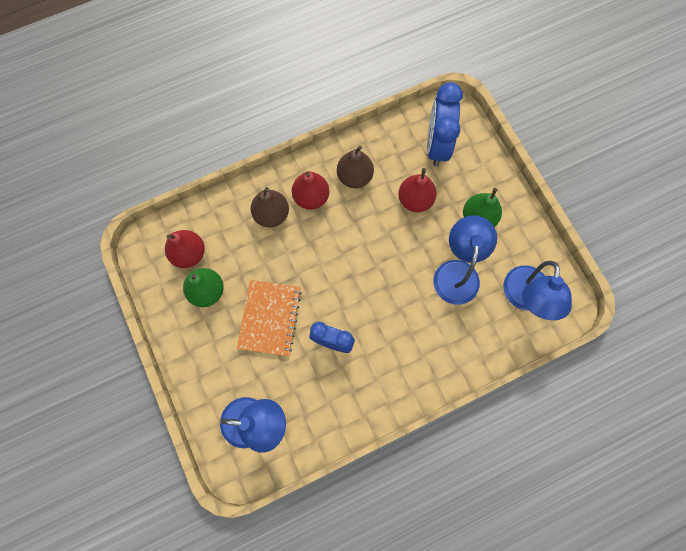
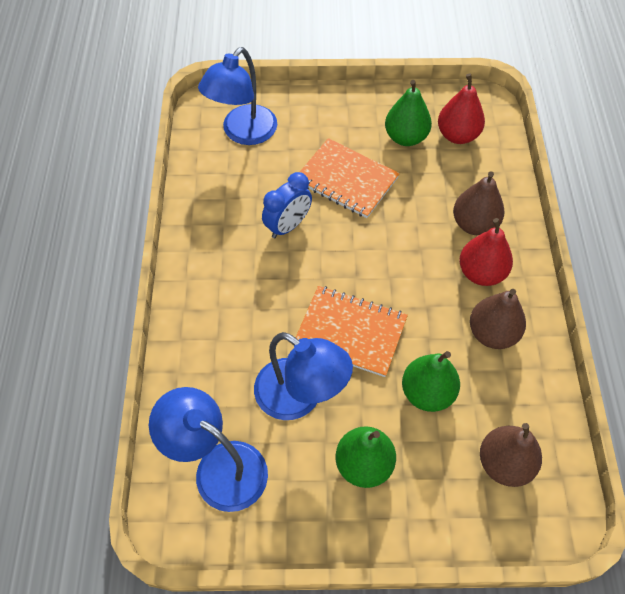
camera: 115 degrees right, 15 degrees down
(397, 261) = (350, 332): none -> orange notebook
(415, 200) = (427, 393): red pear -> green pear
(436, 145) = (504, 463): blue clock -> brown pear

